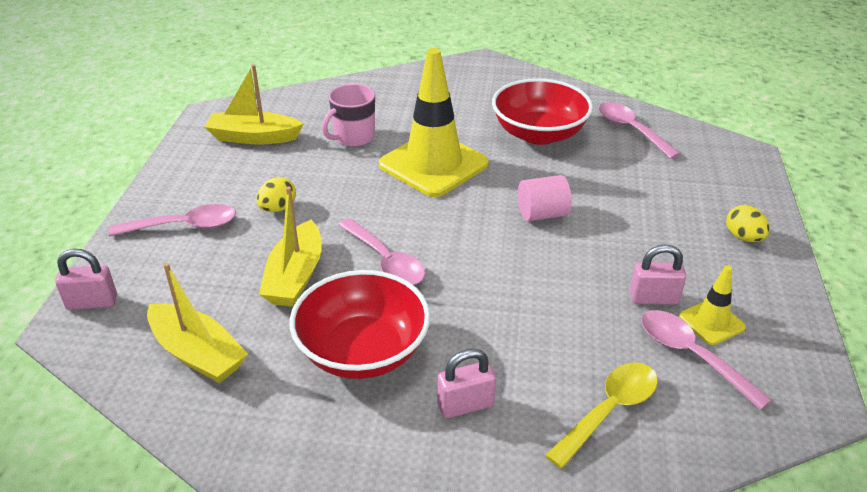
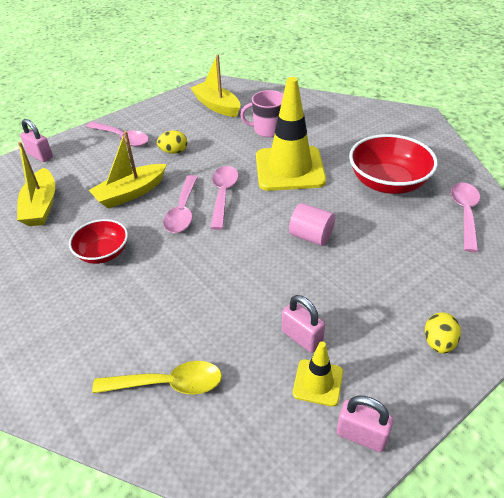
camera: 45 degrees right, 5 degrees up
(362, 351) = (103, 253): red bowl -> red bowl, size x0.61
(465, 405) = (104, 318): pink padlock -> pink padlock (361, 435)
(691, 355) = (269, 393): pink spoon -> pink spoon (223, 195)

